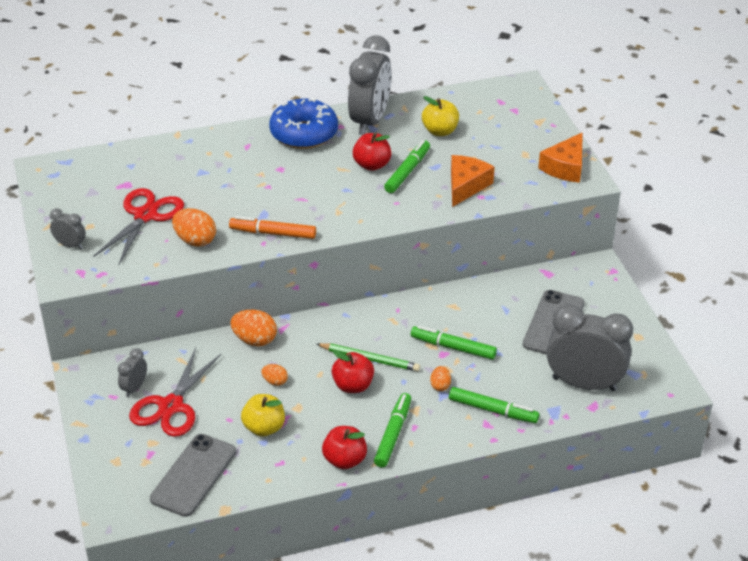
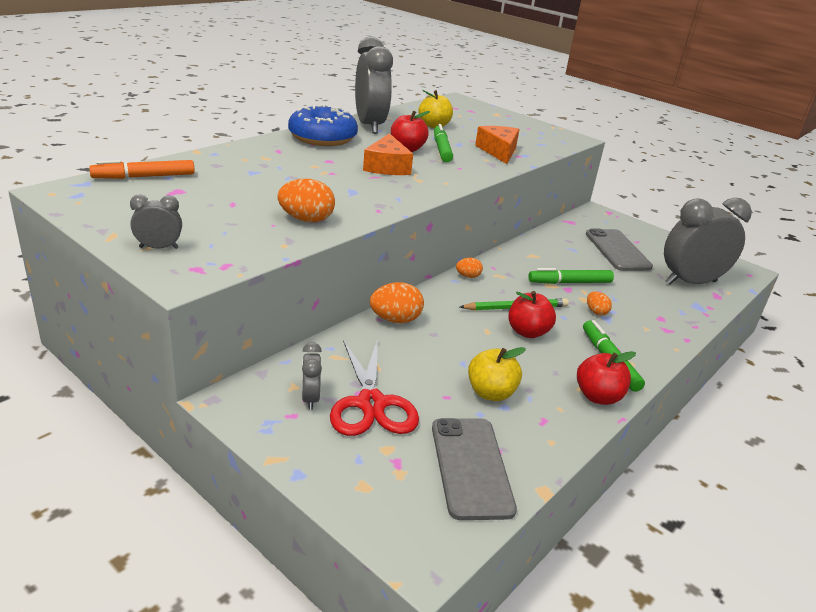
camera: 35 degrees left, 10 degrees down
(146, 215) = (227, 210): red scissors -> none
(273, 233) = (379, 202): orange marker -> orange marker (144, 177)
(275, 381) = (454, 349): orange egg -> orange egg (468, 276)
(493, 410) = (657, 318): green marker -> none
(565, 167) = (551, 134): orange cheese -> orange cheese (387, 166)

